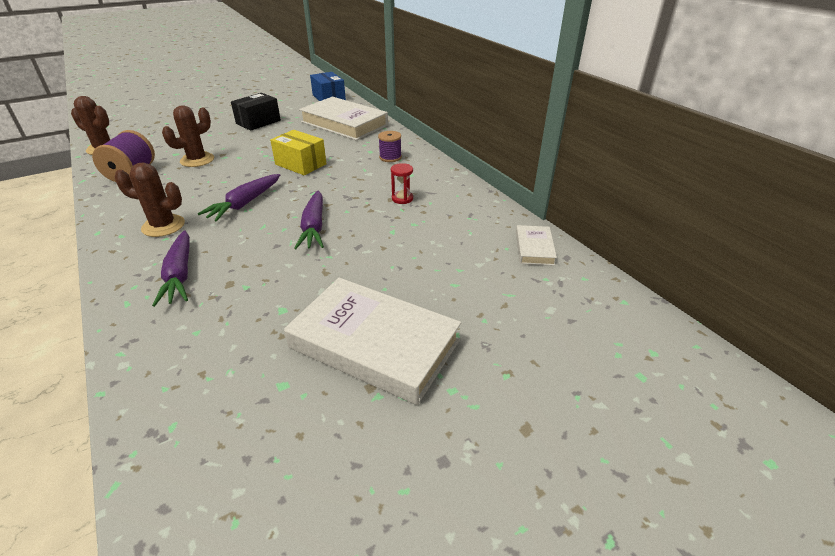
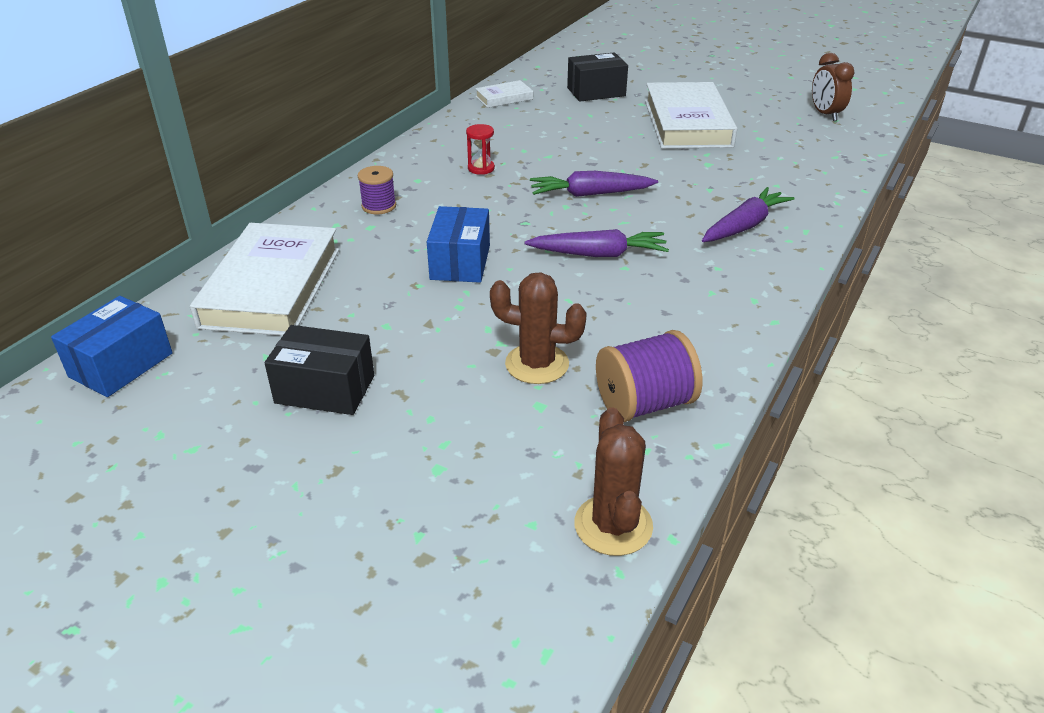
camera: 120 degrees left, 0 degrees up
(163, 226) = (704, 282): brown cactus -> none
(261, 523) = (825, 114): none -> brown clock
(300, 164) = (460, 262): yellow box -> blue box
(314, 227) = (590, 194): purple carrot -> purple carrot turned 150 degrees counterclockwise
(513, 313) = (596, 92): none -> black box

